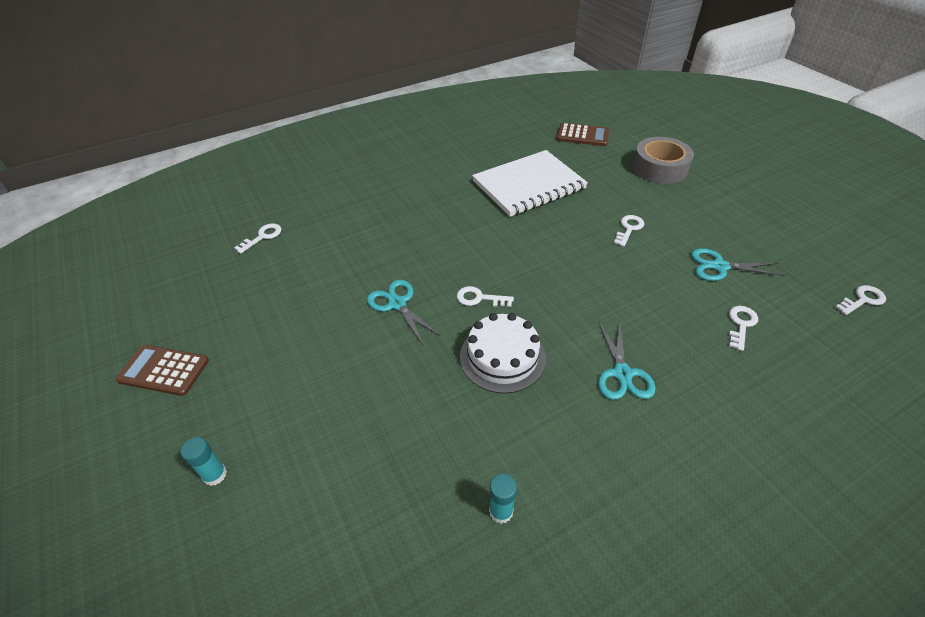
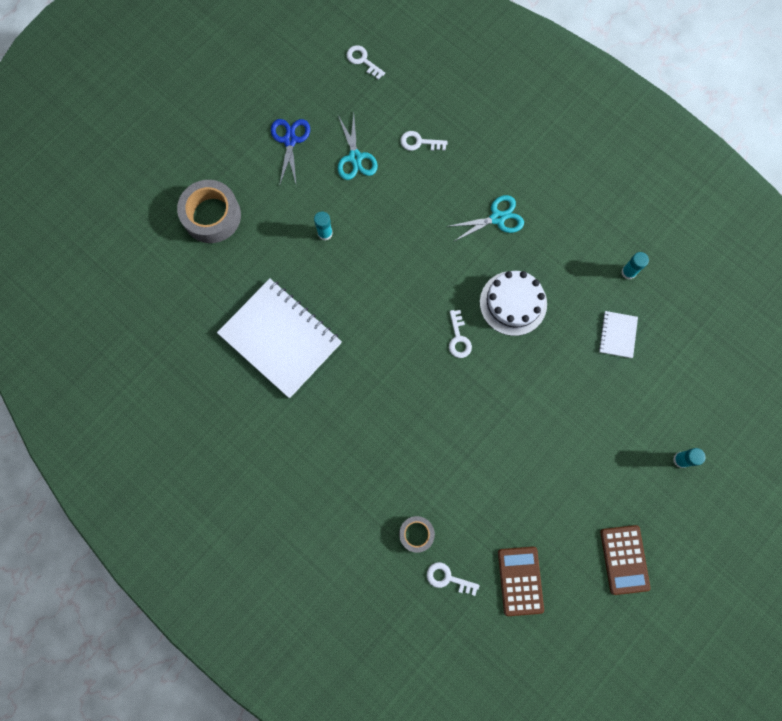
camera: 110 degrees left, 30 degrees up
(313, 227) = (416, 534): none -> grey tape
(397, 304) = (488, 404): turquoise scissors -> none
(414, 459) = (617, 335): none -> white notebook
(582, 135) = (162, 303): brown calculator -> brown calculator (520, 580)
(629, 228) = (325, 233): white key -> turquoise glue stick
(742, 225) = (290, 140): none -> blue scissors

